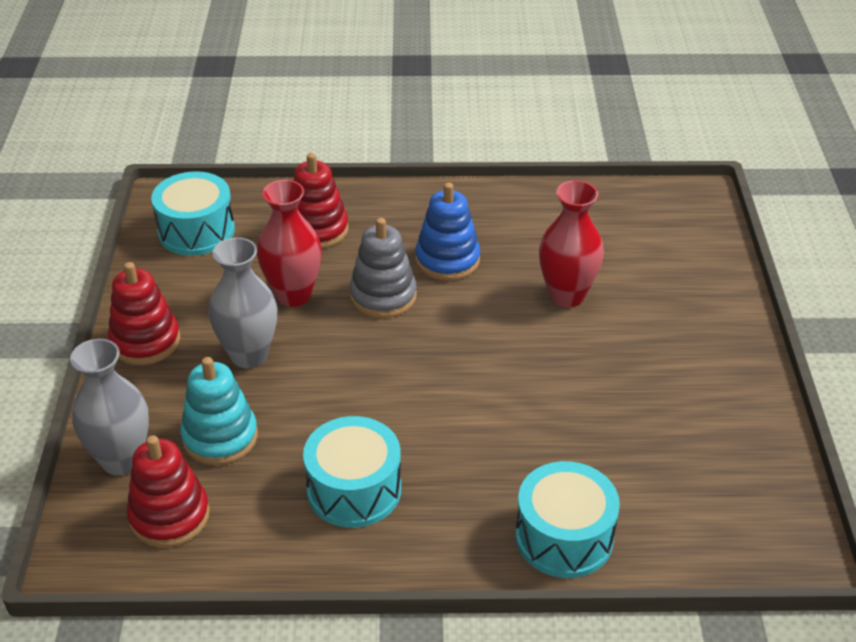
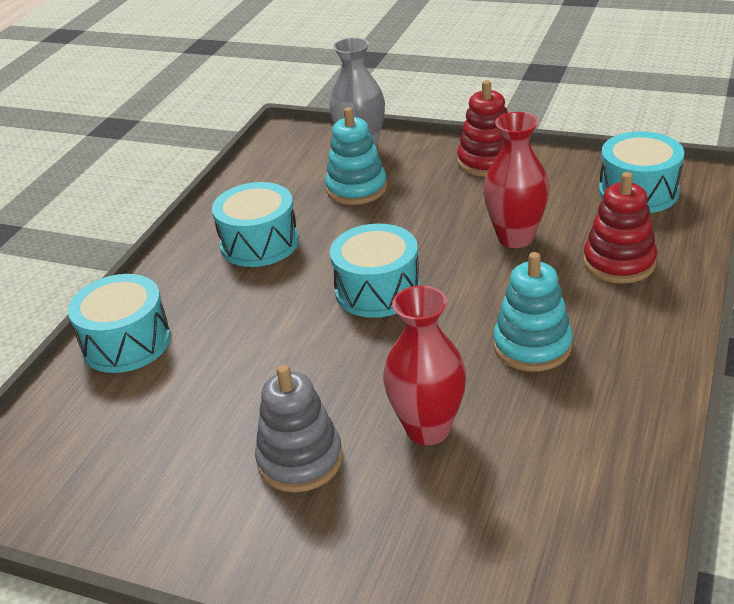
camera: 115 degrees right, 5 degrees down
(169, 516) = (296, 165): red stacking toy -> none
(249, 355) = (443, 208): grey vase -> none
(383, 296) = (489, 291): grey stacking toy -> grey stacking toy (300, 460)
(407, 368) = (377, 290): none -> turquoise drum
(447, 260) = (532, 346): blue stacking toy -> turquoise stacking toy

